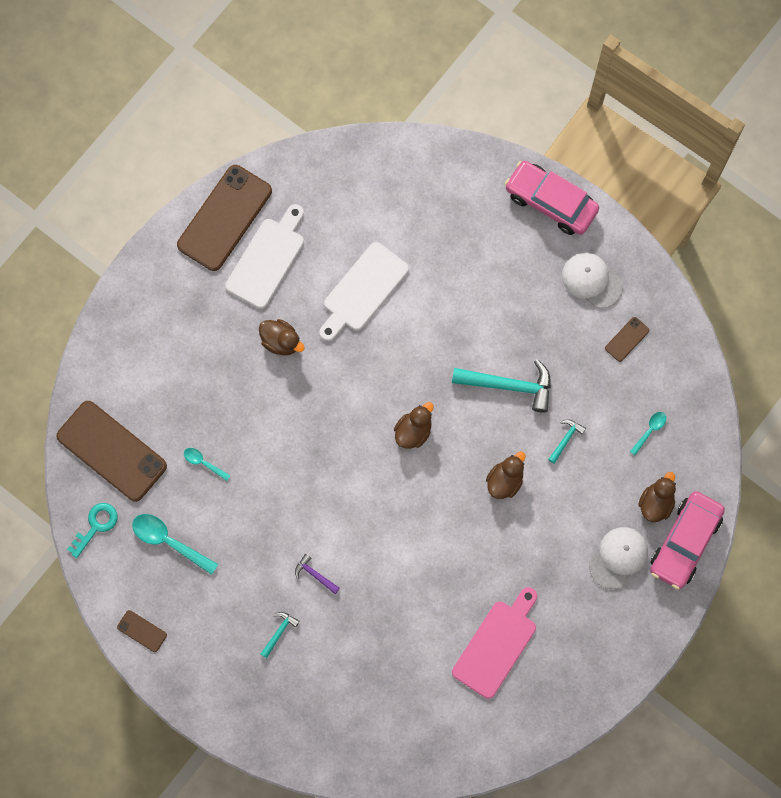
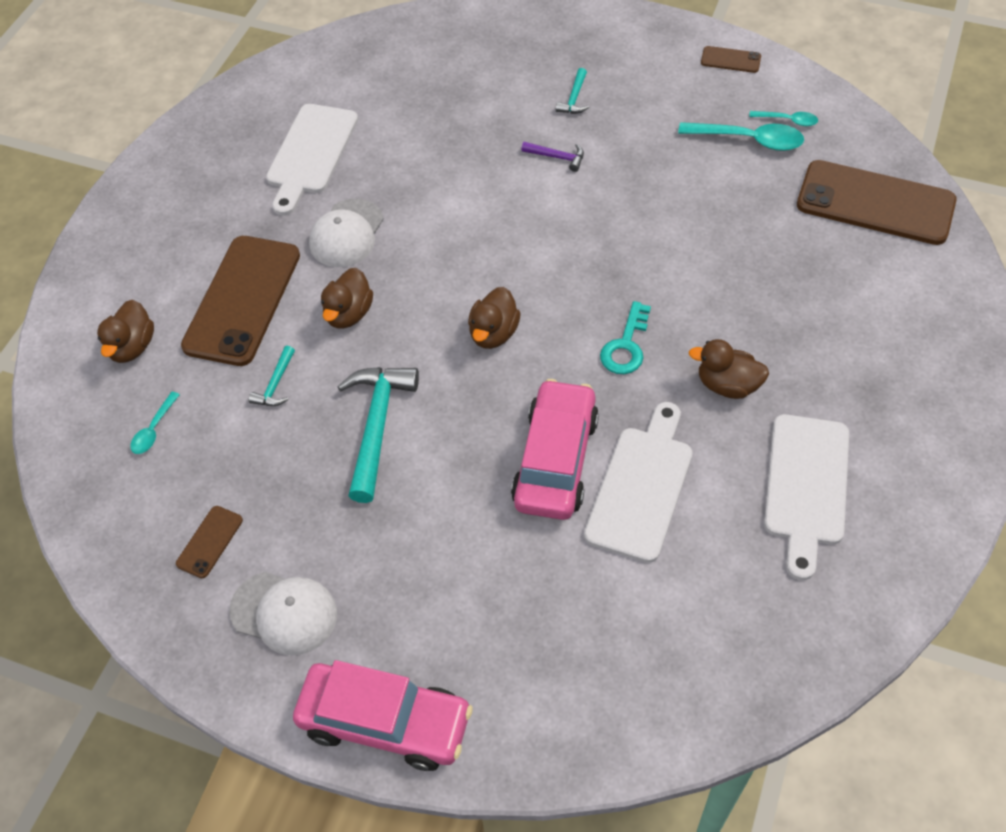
camera: 165 degrees right, 20 degrees down
(96, 526) = (844, 130): turquoise key -> turquoise key (626, 346)
(203, 463) = (753, 223): turquoise spoon -> turquoise spoon (788, 120)
(224, 218) = (905, 525): brown phone -> brown phone (243, 300)
(496, 645) = (311, 153): pink cutting board -> white cutting board
(508, 385) = (376, 426): turquoise hammer -> turquoise hammer turned 105 degrees clockwise
(618, 557) = (174, 275): white cap -> white cap (347, 233)
(685, 542) = (85, 315): pink car -> pink car (555, 460)

